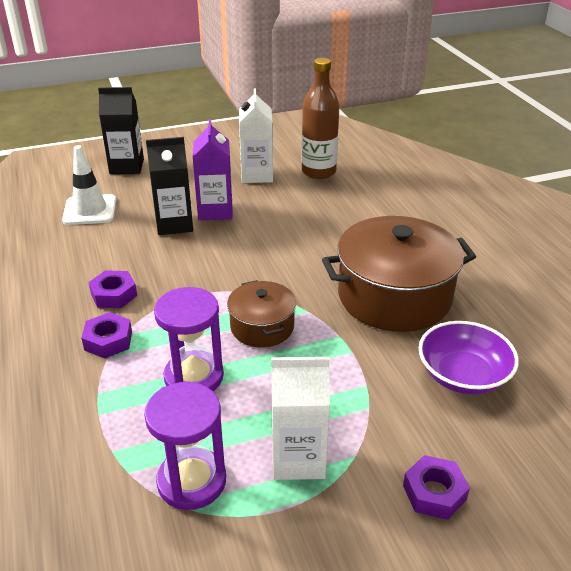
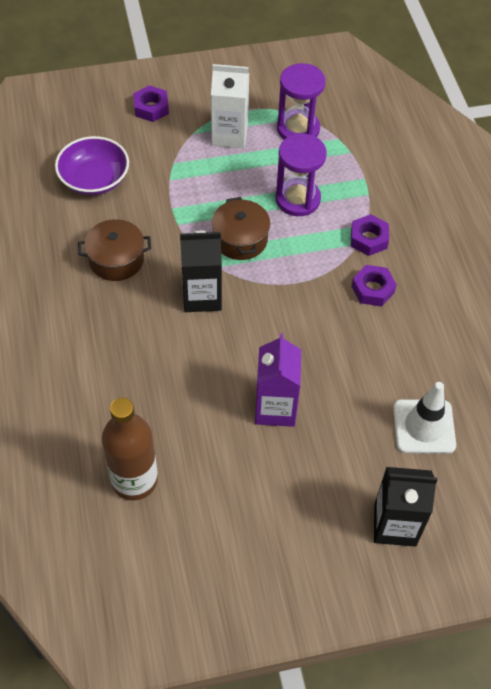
camera: 175 degrees left, 20 degrees up
(174, 224) = (322, 388): black carton -> black carton (202, 296)
(257, 175) = (218, 481): white carton -> none
(394, 296) = (116, 259): brown pot -> brown pot, size x0.53

